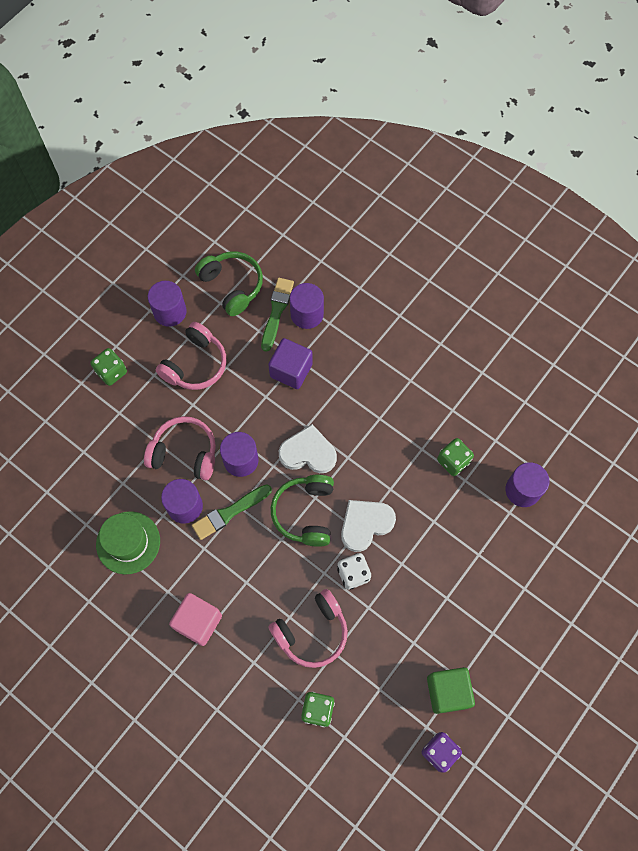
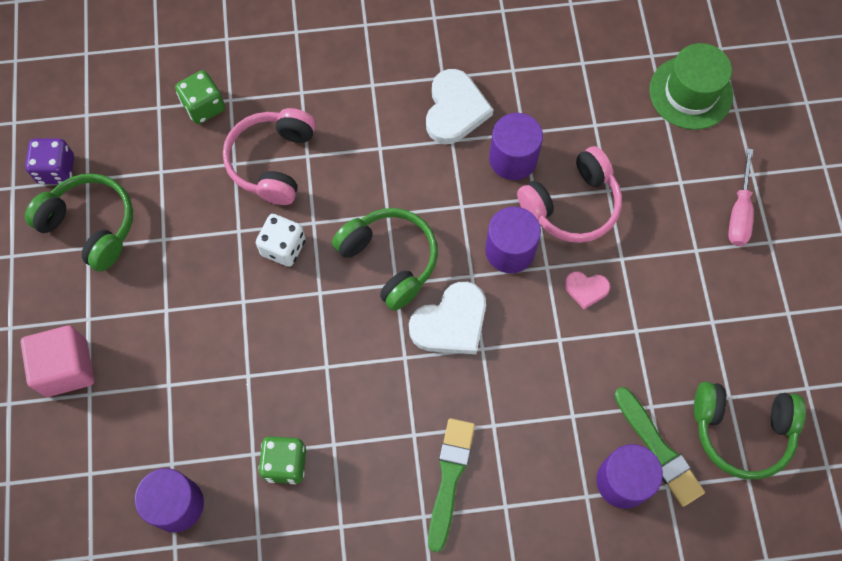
camera: 135 degrees right, 0 degrees up
(111, 372) = (739, 212): green dice -> pink screwdriver
(128, 542) = (526, 82): green hat -> green hat (690, 93)
(170, 312) = (766, 332): purple cylinder -> none
(195, 364) = (669, 302): pink headphones -> none
(198, 622) = (387, 79): pink cube -> pink cube (66, 368)
(226, 407) = (586, 289): none -> pink heart
(229, 512) = (464, 192): green brush -> green brush (449, 478)
(291, 370) = (565, 395): purple cube -> none
(365, 524) = (317, 305): white heart -> white heart (455, 110)
(447, 692) = (91, 226): green cube -> green headphones

